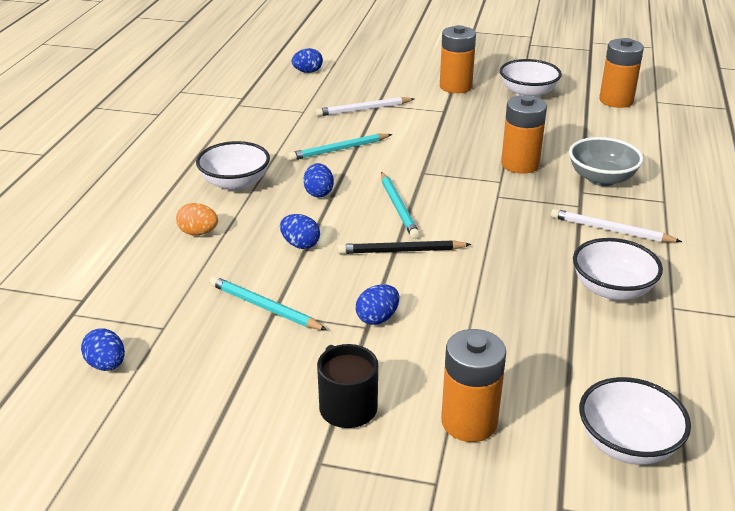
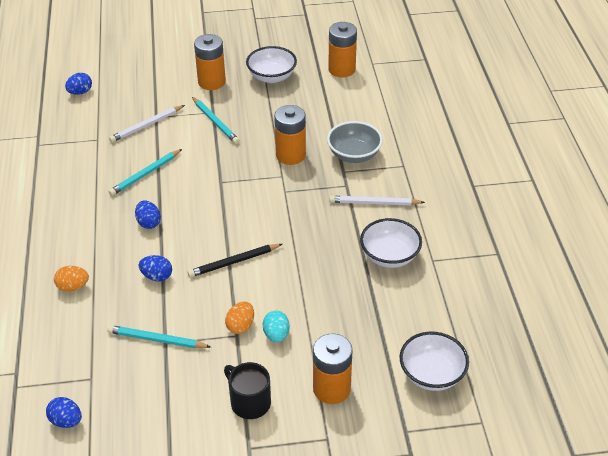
camera: 20 degrees left, 10 degrees up
(235, 183) = (77, 230): white bowl -> none
(377, 318) = (240, 326): blue egg -> orange egg
(398, 208) = (216, 222): turquoise pencil -> turquoise pencil (215, 122)
(419, 339) = (276, 335): none -> turquoise egg

